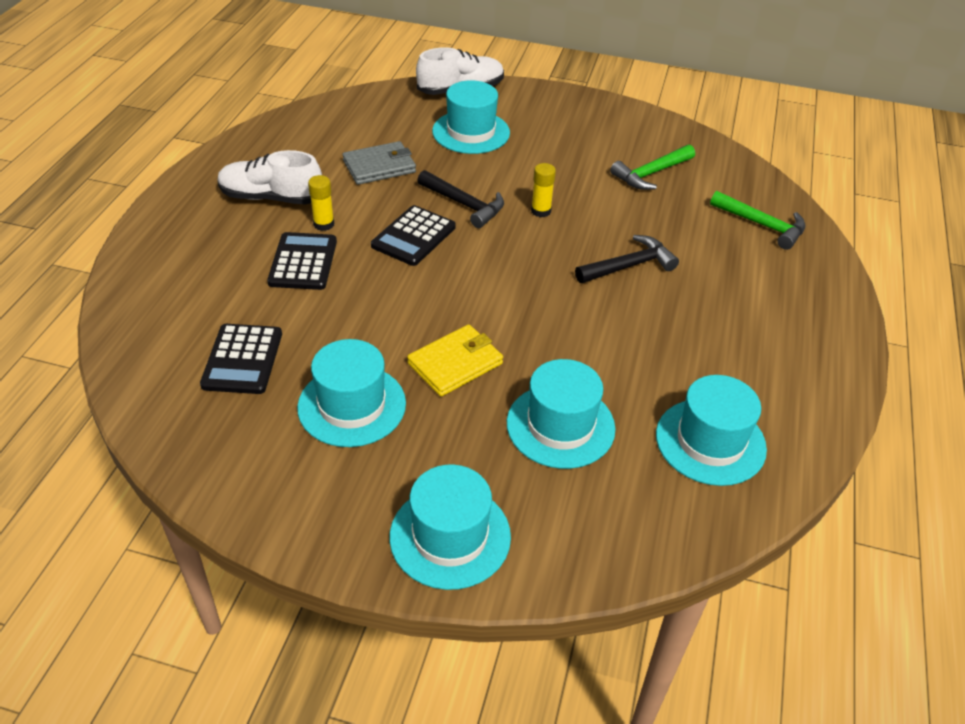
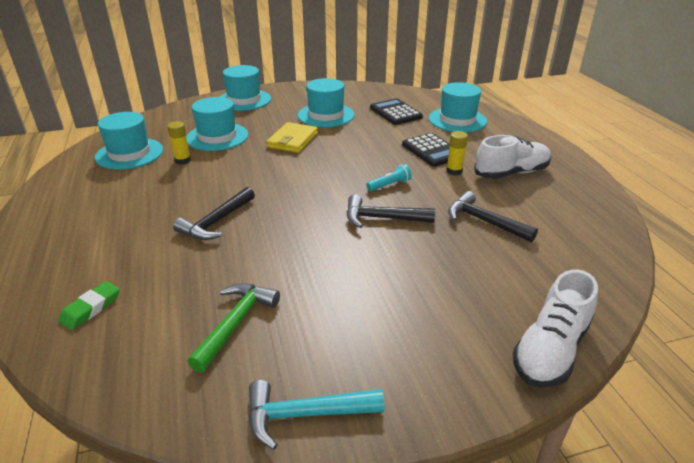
camera: 150 degrees right, 10 degrees down
(379, 166) = (483, 221): grey wallet -> black hammer
(413, 236) = (389, 185): black calculator -> turquoise flashlight
(471, 132) = (462, 290): turquoise hat -> turquoise hat (457, 120)
(541, 211) = (318, 237): yellow glue stick -> yellow glue stick (183, 160)
(632, 118) = (304, 414): none -> turquoise hammer
(762, 225) = (91, 308): green hammer -> green eraser

